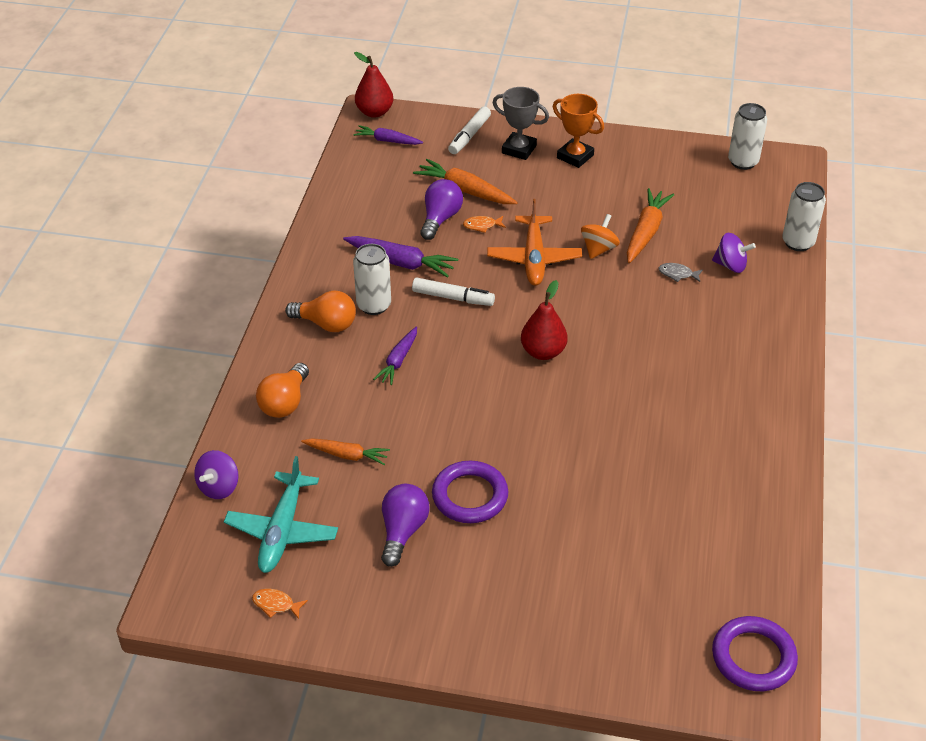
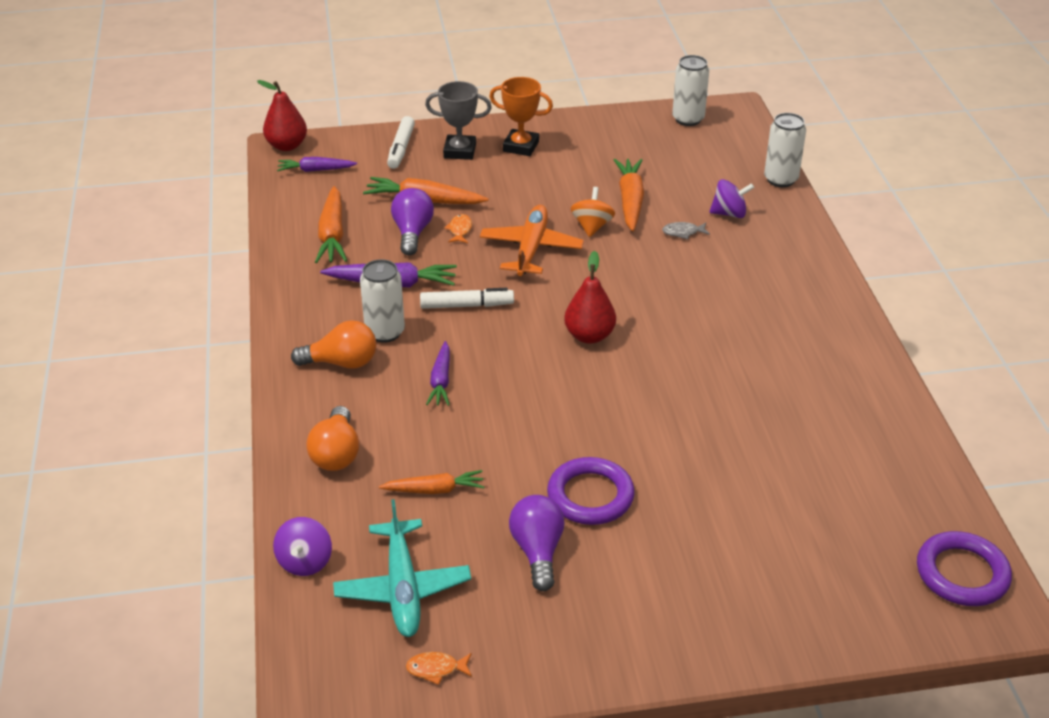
camera: 20 degrees left, 5 degrees down
(373, 205) = (332, 235): none -> orange carrot
(482, 226) = (460, 230): orange fish -> orange fish turned 120 degrees clockwise
(534, 258) = (531, 249): orange plane -> orange plane turned 150 degrees counterclockwise

